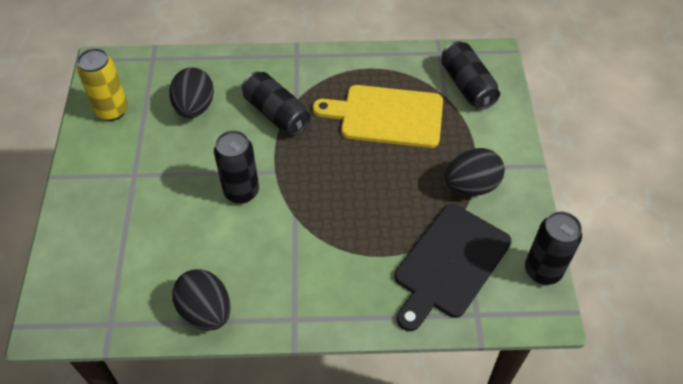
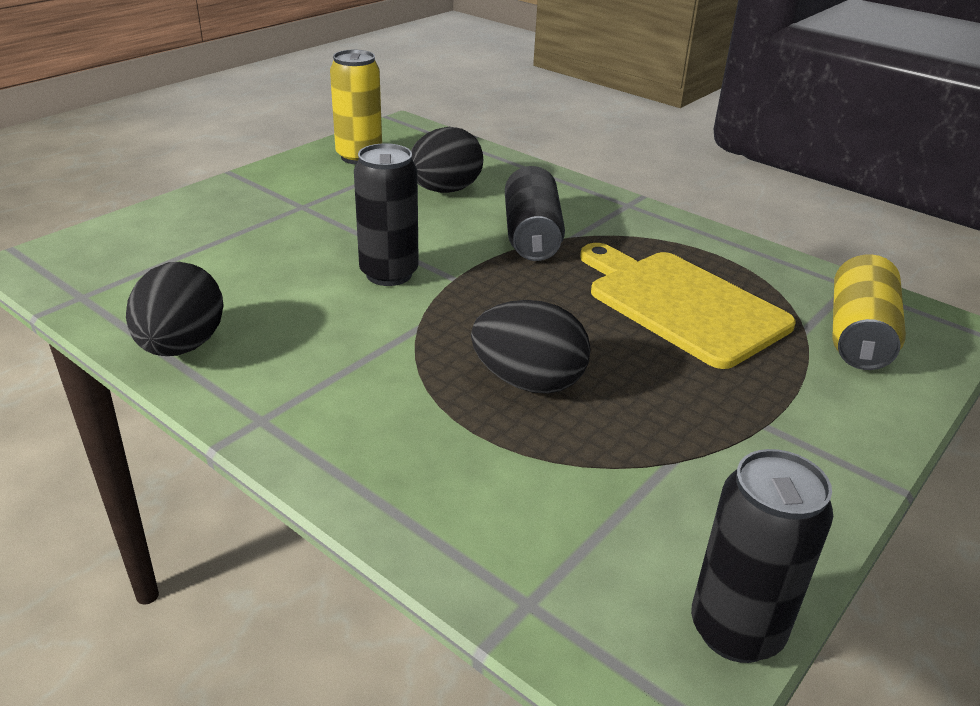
camera: 40 degrees right, 20 degrees down
(450, 264) = (567, 507): black cutting board -> none
(467, 85) = (859, 335): black can -> yellow can
(471, 186) = (727, 441): black egg -> black egg (528, 382)

